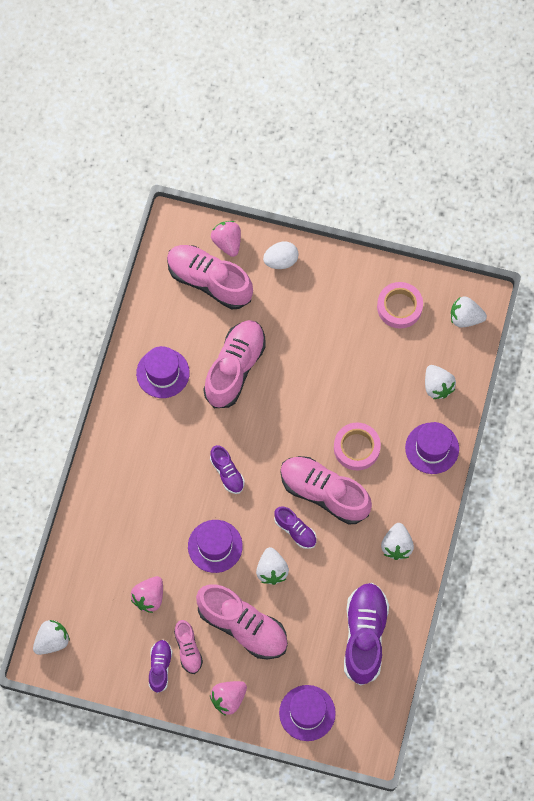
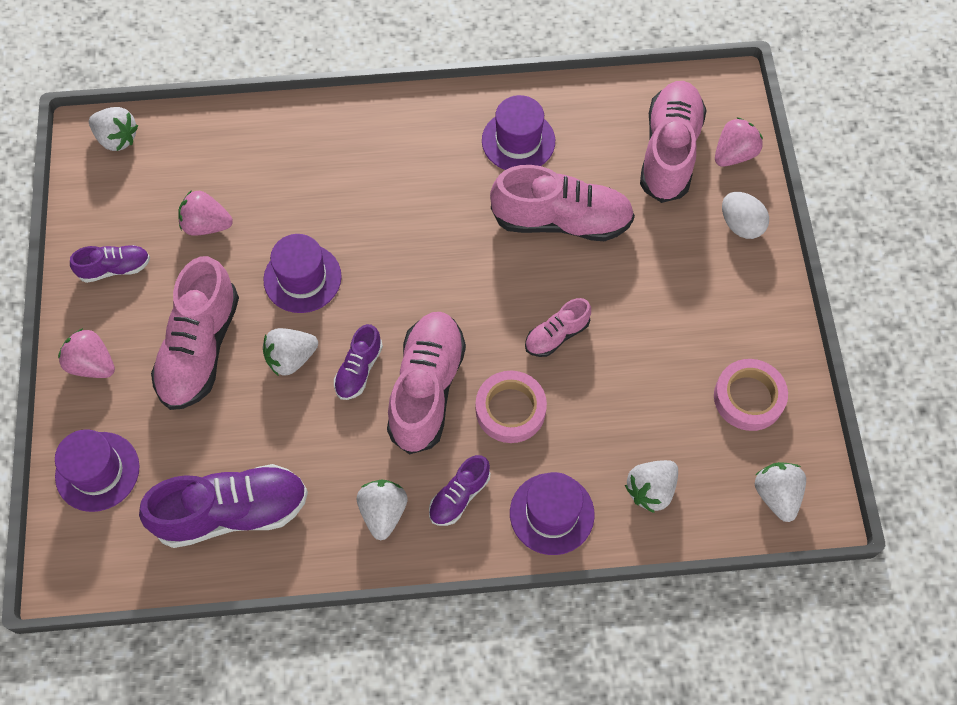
camera: 70 degrees right, 5 degrees down
(188, 649) = (148, 293): pink shoe -> pink shoe (556, 335)
(227, 473) = (410, 259): purple shoe -> purple shoe (459, 496)
(396, 546) = (383, 512): white strawberry -> white strawberry turned 105 degrees clockwise

